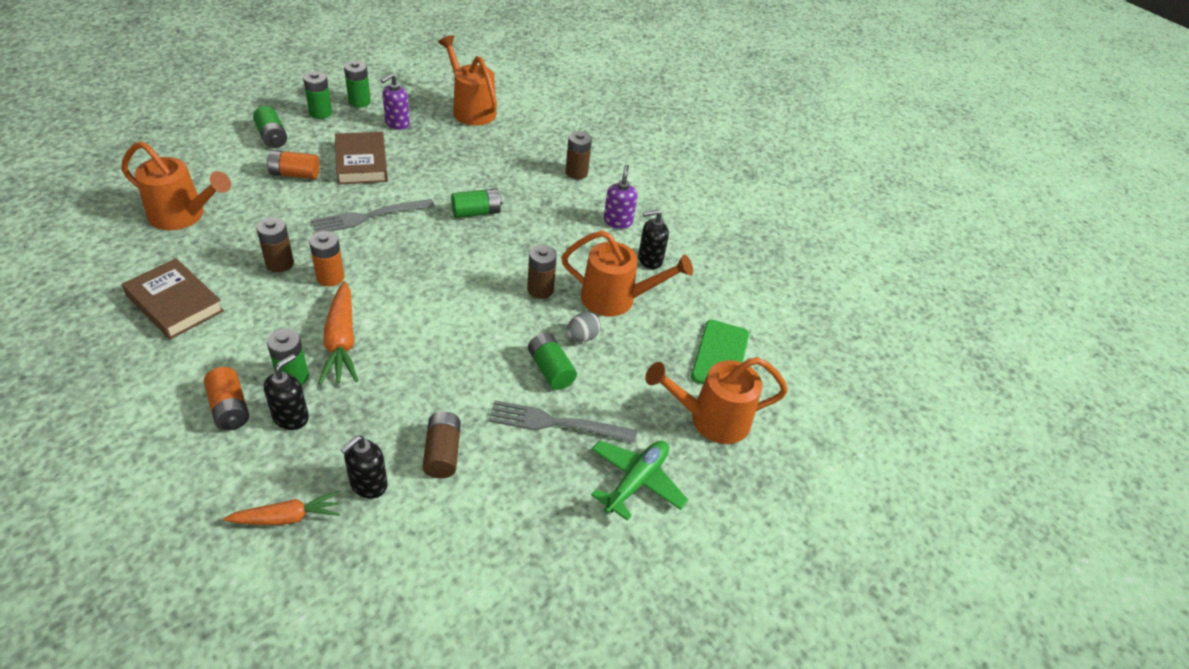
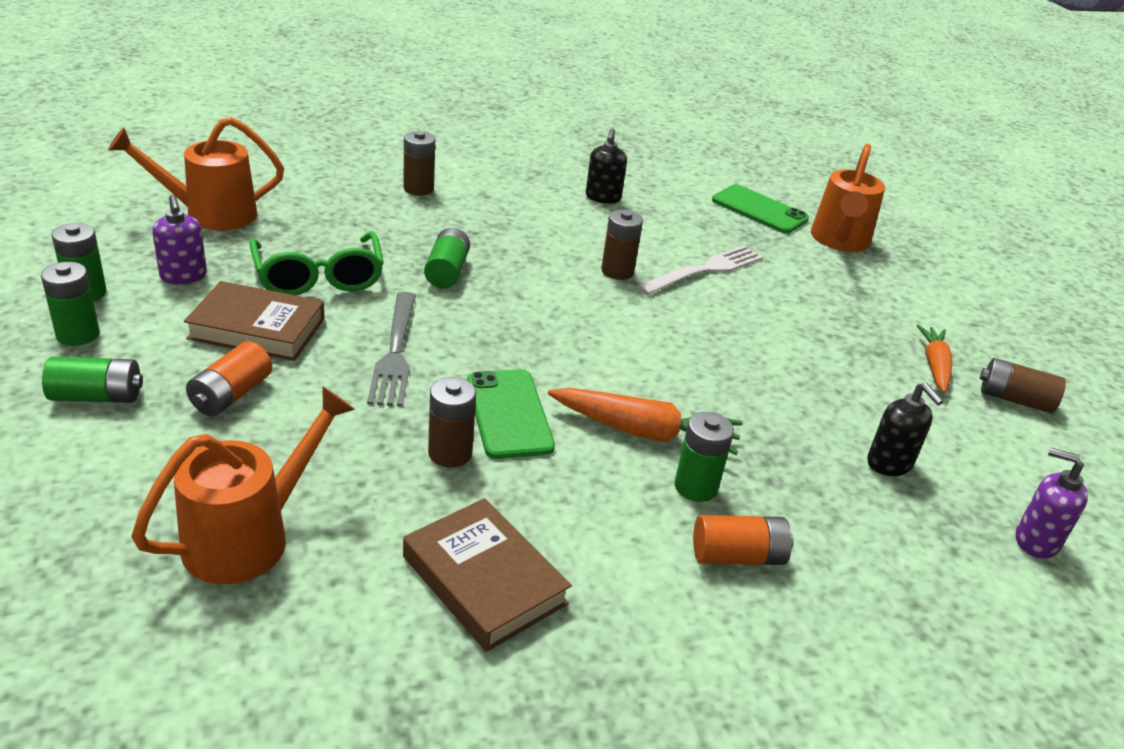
camera: 65 degrees left, 10 degrees down
(175, 303) = (484, 580): brown book -> brown book turned 75 degrees clockwise
(287, 517) = (931, 537): orange carrot -> orange carrot (934, 365)
(291, 417) = (768, 502): black soap dispenser -> none
(330, 277) = (509, 414): orange battery -> green phone
(430, 167) = (319, 278): none -> green glasses
(442, 453) = (852, 401): brown battery -> brown battery (1014, 399)
(550, 369) = (747, 301): green battery -> none
(556, 423) = (825, 321): grey fork -> none
(582, 337) = (705, 270): grey egg -> white fork
(617, 299) = (656, 234): orange watering can -> none
(618, 221) = (527, 194): purple soap dispenser -> purple soap dispenser (1035, 541)
(636, 482) = (908, 301): green plane -> none

